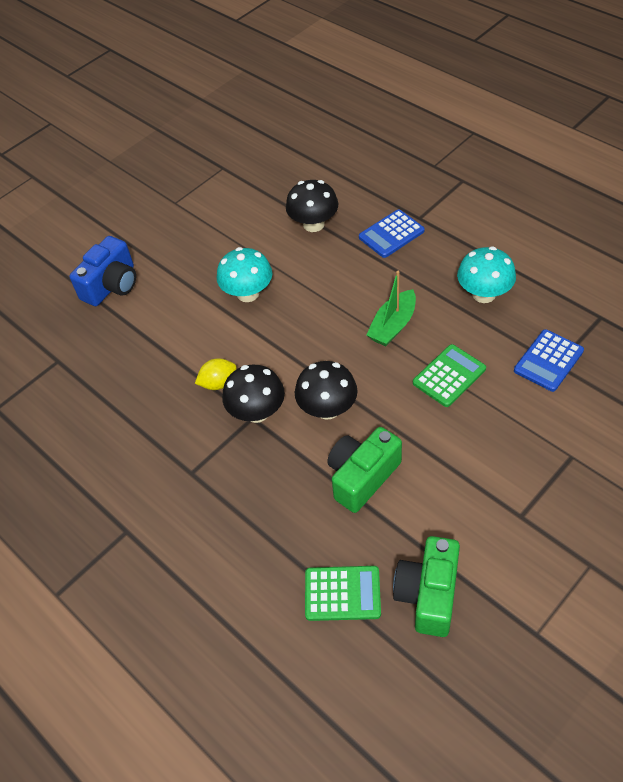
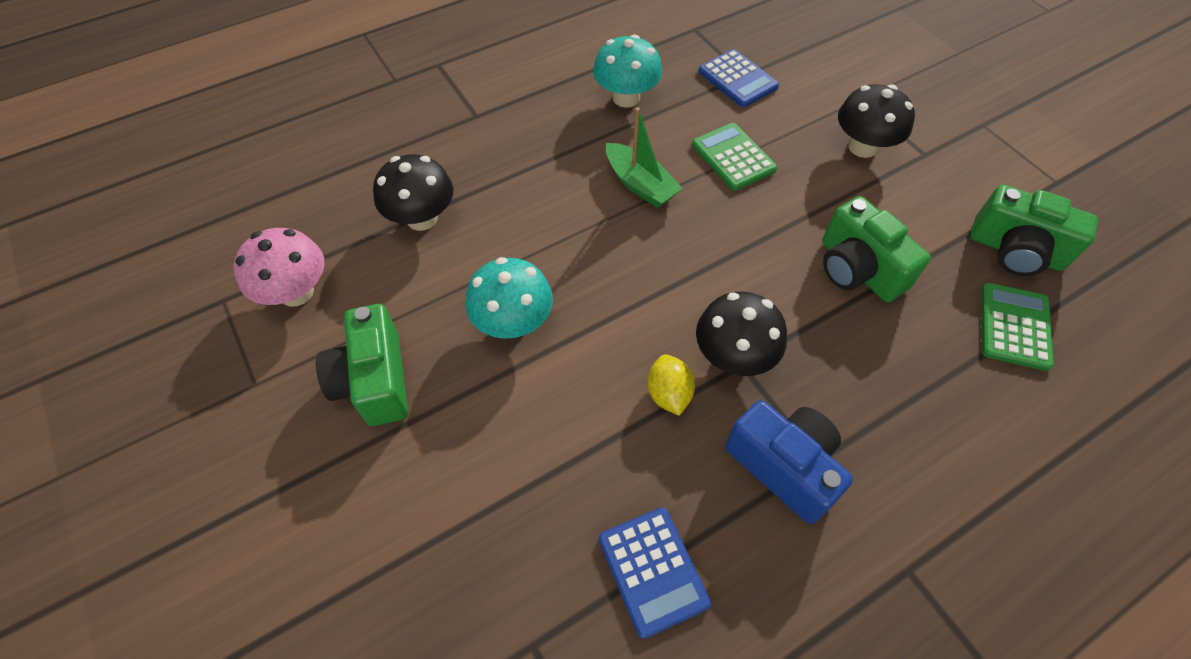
camera: 80 degrees left, 5 degrees up
(112, 285) = (394, 520): blue camera -> blue camera (784, 466)
(190, 247) = (374, 380): none -> green camera
(238, 193) = (296, 292): none -> pink mushroom
(327, 408) = (749, 278): black mushroom -> black mushroom (862, 147)
(391, 234) = (488, 147): blue calculator -> blue calculator (652, 571)

